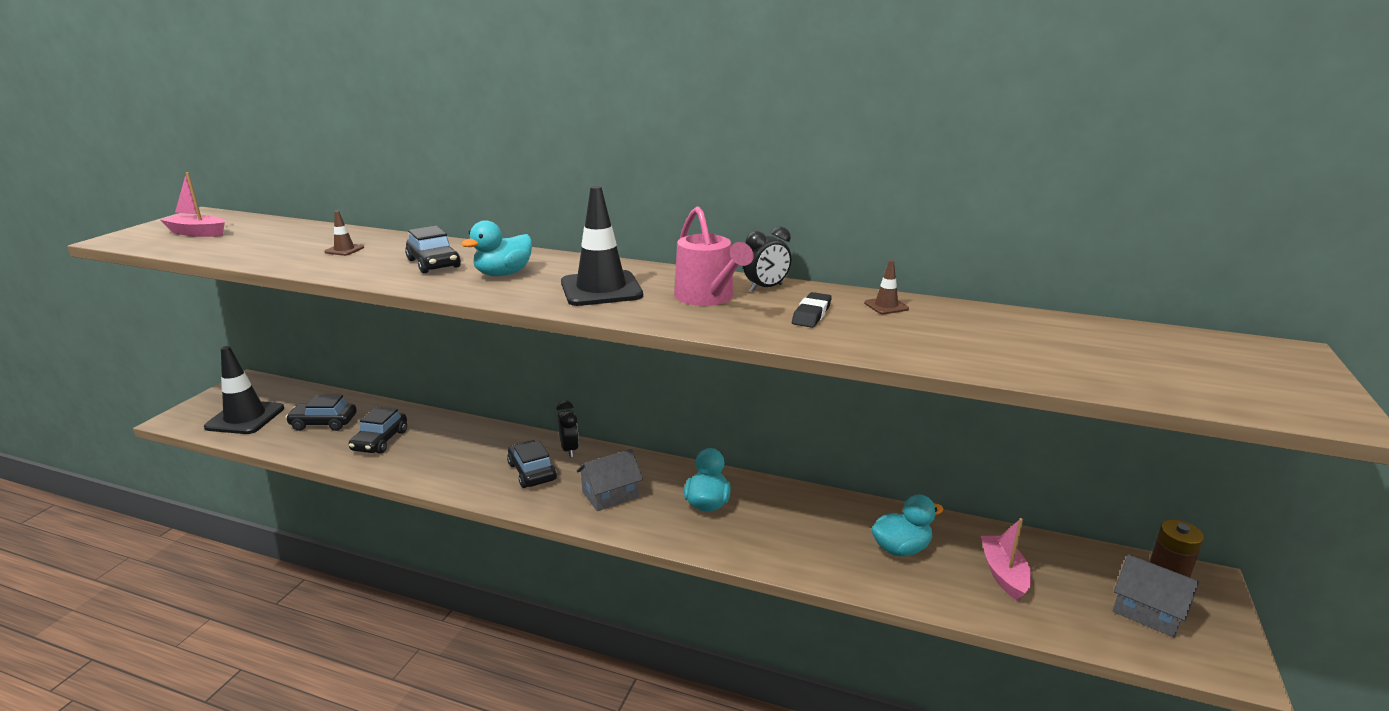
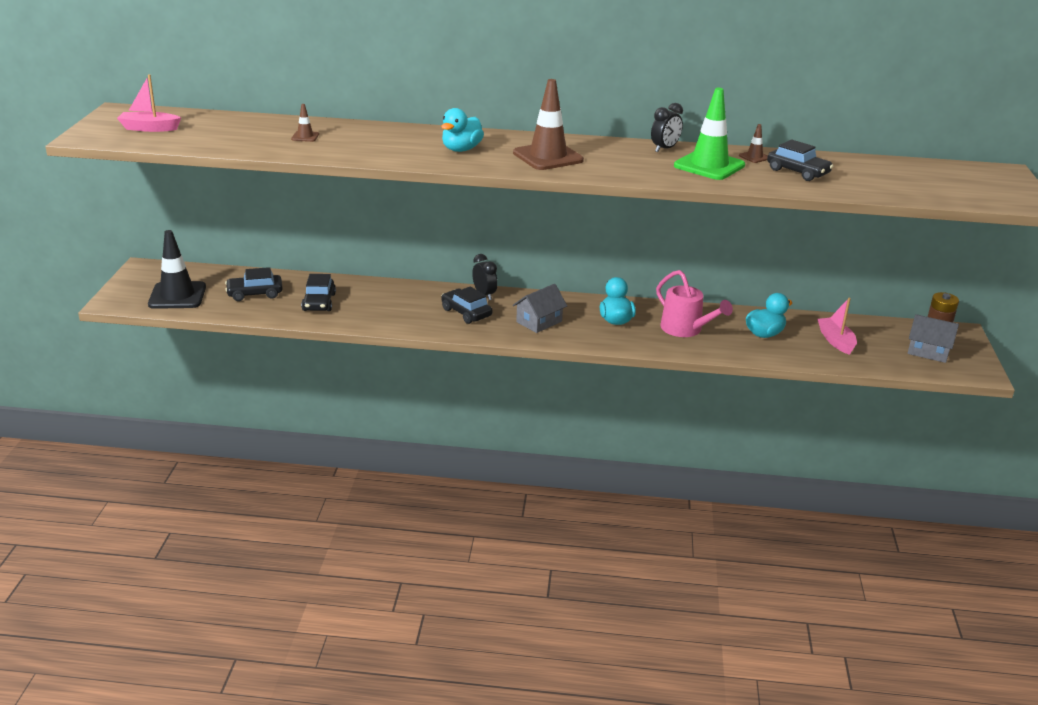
camera: 15 degrees left, 5 degrees up
(433, 263) = (395, 144): black car -> black car (798, 172)
(601, 289) = (548, 157): black traffic cone -> brown traffic cone
(708, 297) = (630, 158): pink watering can -> pink watering can (685, 329)
(811, 314) = (709, 166): black eraser -> green traffic cone

